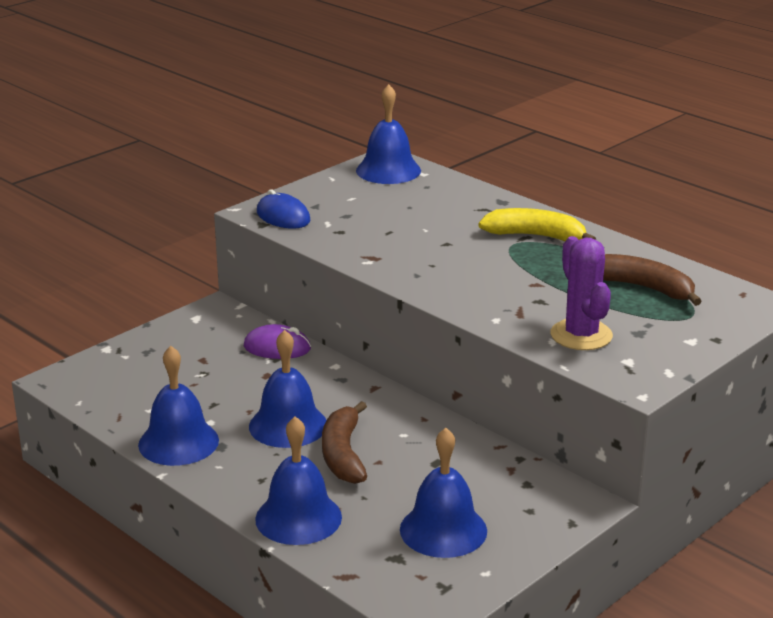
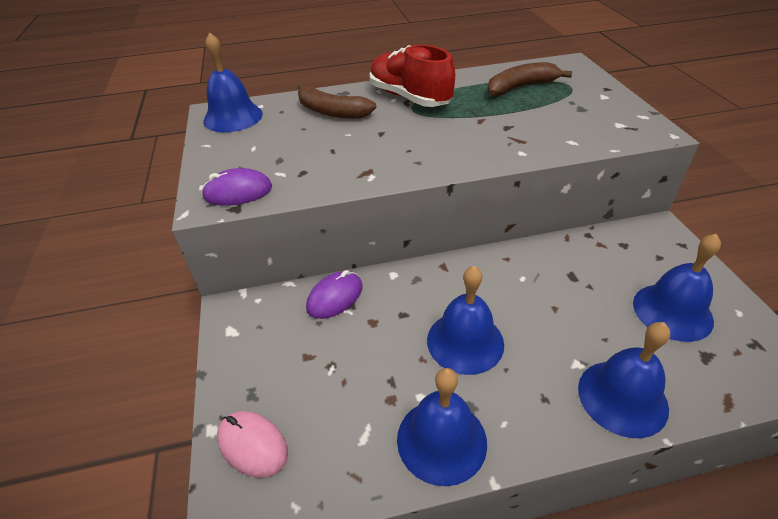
camera: 55 degrees left, 15 degrees up
(108, 368) = (252, 445): none -> pink mouse
(283, 217) = (238, 192): blue mouse -> purple mouse
(343, 454) = (533, 325): brown banana -> brown banana (331, 112)
(535, 236) = (409, 98): yellow banana -> red shoe
(581, 335) = (571, 128): purple cactus -> none

